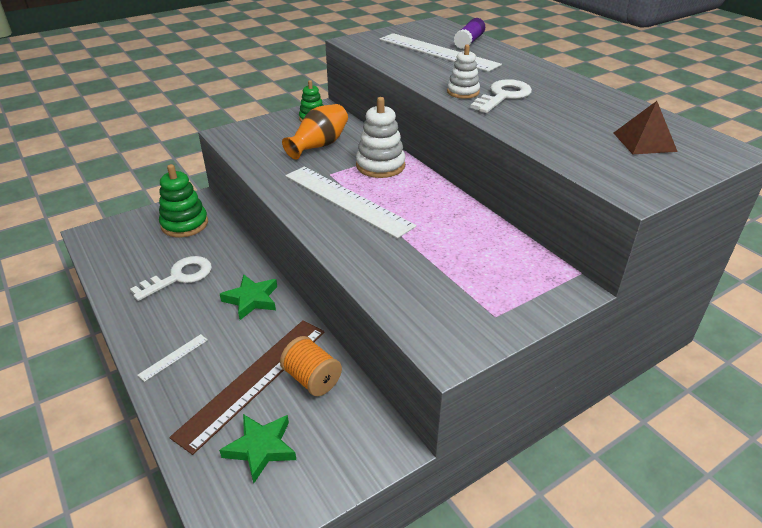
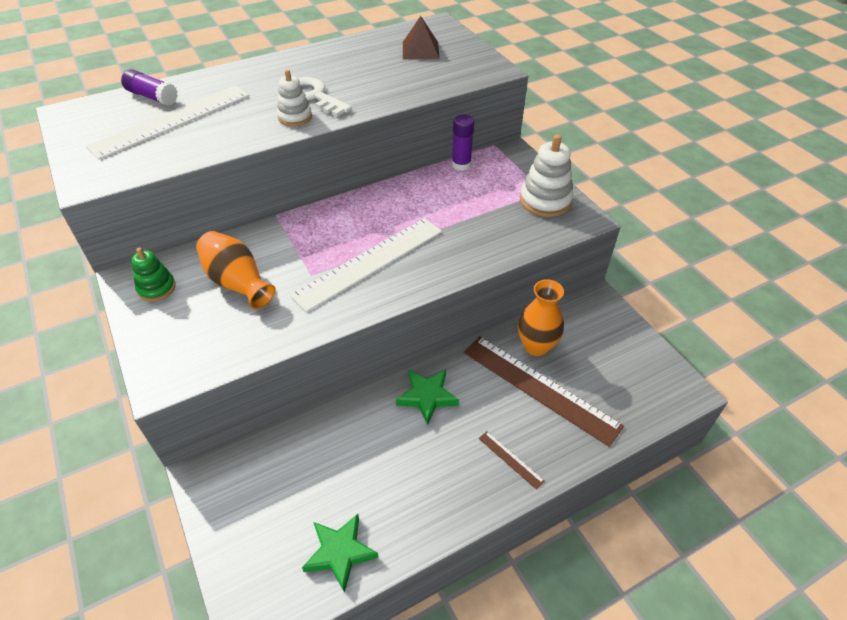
camera: 85 degrees left, 10 degrees up
(173, 357) = (510, 459): white ruler -> brown ruler
(179, 277) = (377, 474): white key -> none
(184, 224) = (260, 485): green stacking toy -> none
(261, 448) = (610, 379): green star -> green star (340, 552)
(312, 379) = (536, 346): orange spool -> orange vase
(380, 166) = (304, 234): white stacking toy -> white stacking toy (545, 201)
(524, 247) = (461, 165): none -> purple glue stick

